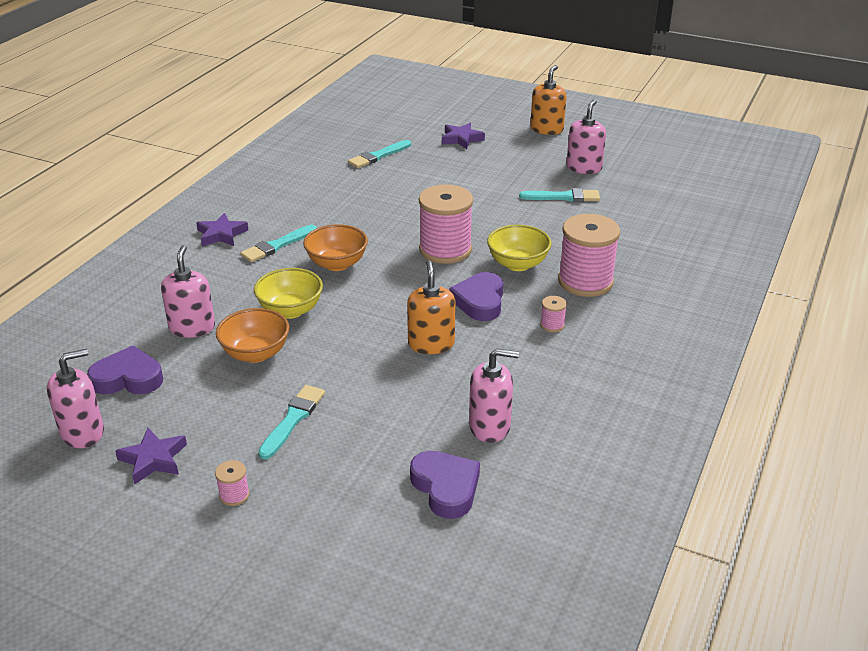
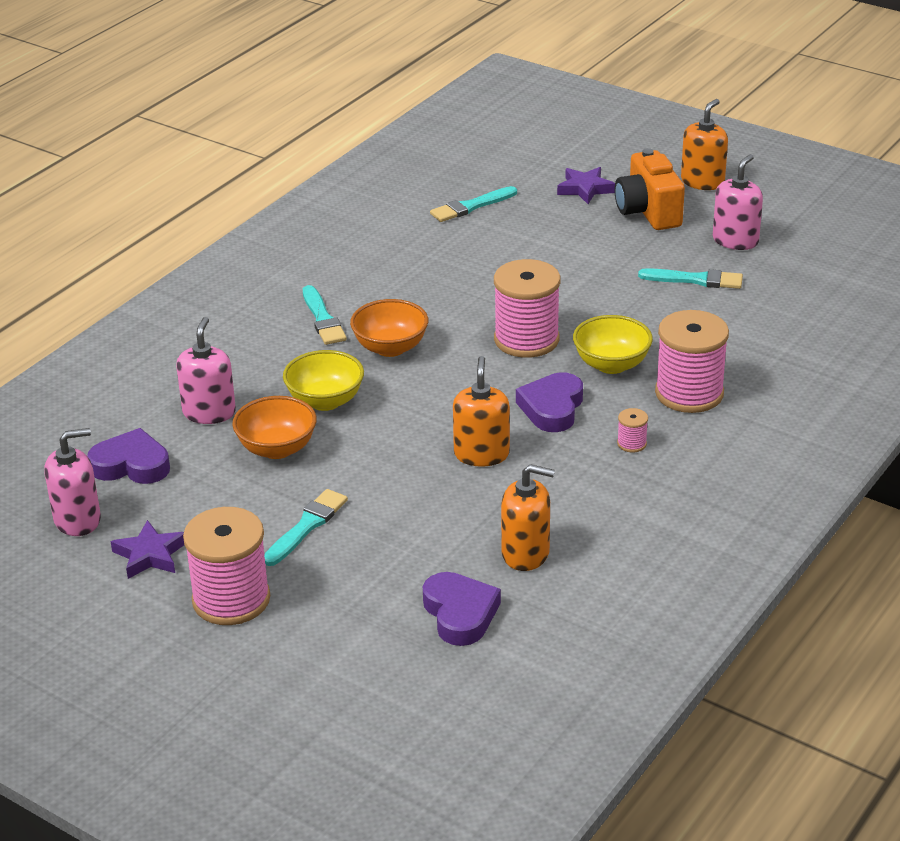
camera: 10 degrees right, 0 degrees up
(221, 234) = (258, 300): purple star -> none
(234, 495) = (231, 599): pink spool -> pink spool, size x2.39
(277, 245) = (323, 319): turquoise brush -> turquoise brush turned 75 degrees counterclockwise
(490, 426) = (525, 553): pink soap dispenser -> orange soap dispenser
(513, 152) = (648, 212): none -> orange camera

